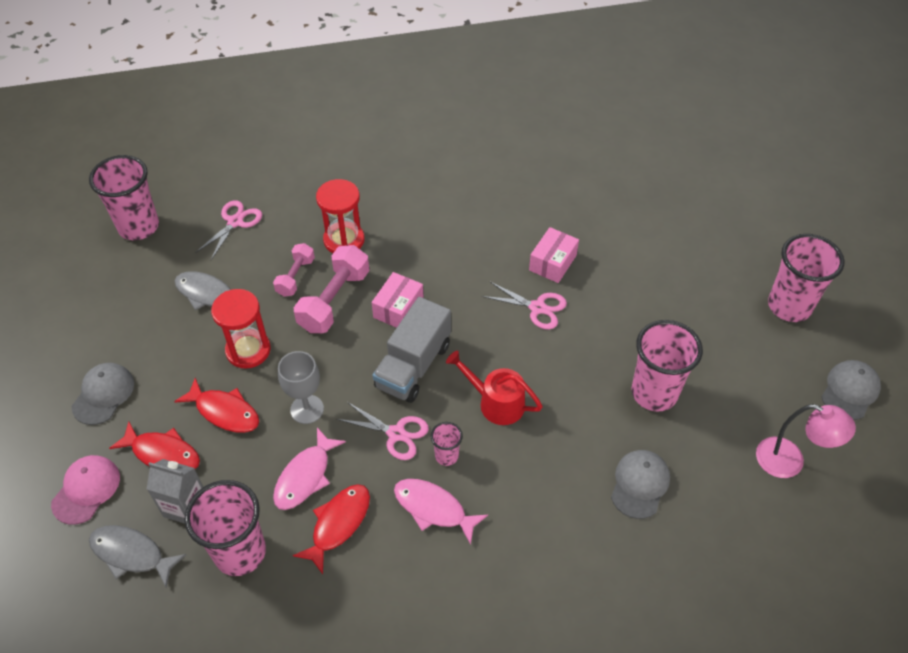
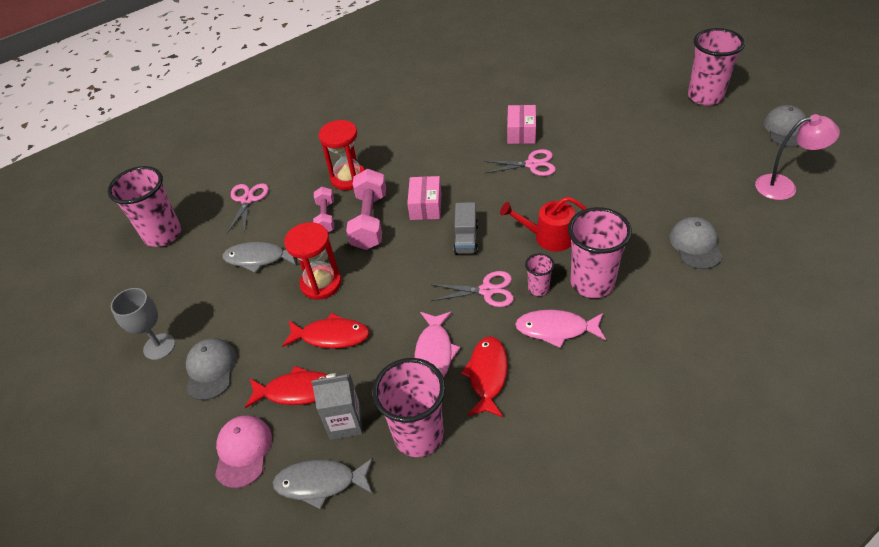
camera: 20 degrees left, 5 degrees down
(307, 409) = (401, 304): grey goblet -> grey goblet (159, 346)
(413, 366) = (466, 239): grey truck -> grey truck, size x0.60
(654, 393) = (658, 183): pink cup -> pink cup (592, 283)

